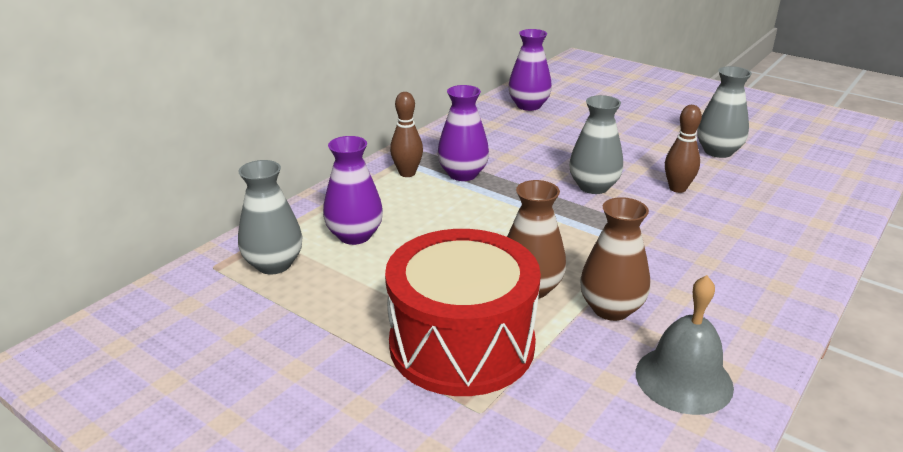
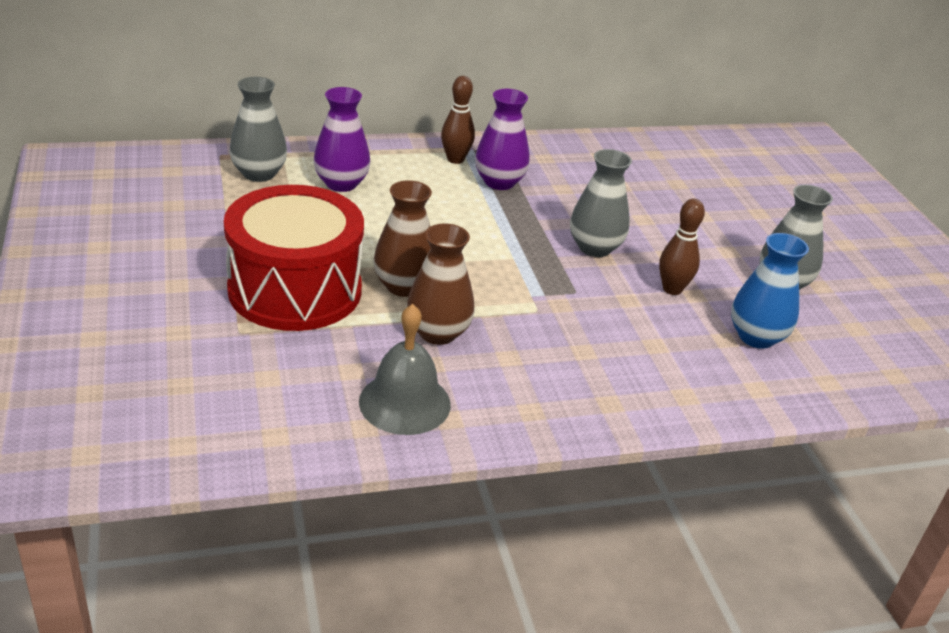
camera: 35 degrees right, 5 degrees up
(528, 105) = (666, 155): purple vase -> none
(764, 192) = (756, 337): none -> blue vase

